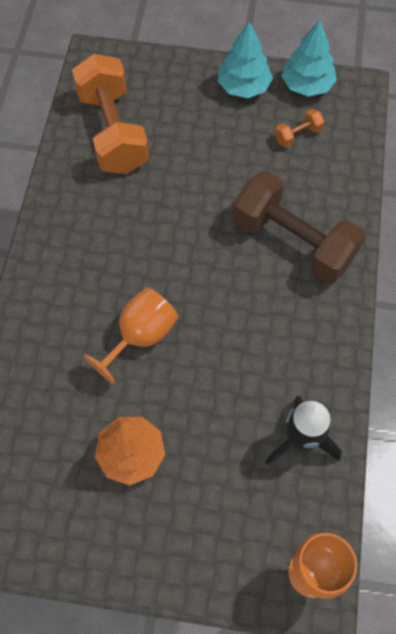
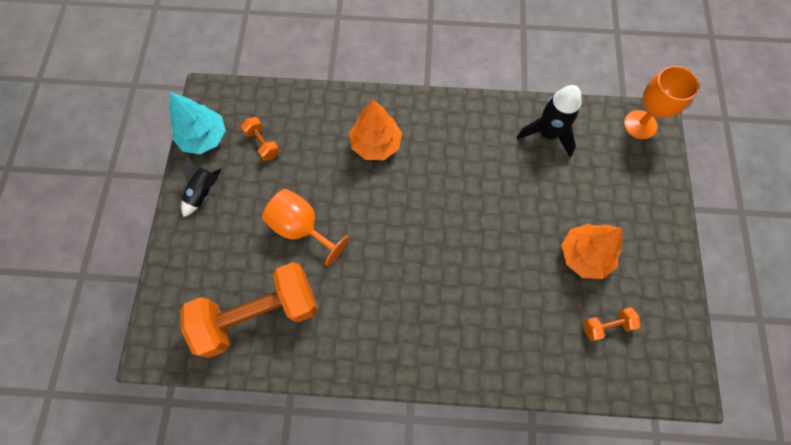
camera: 95 degrees left, 5 degrees up
(45, 462) = (606, 325): none -> orange dumbbell
(140, 336) = (481, 260): orange goblet -> orange goblet (302, 228)
(244, 87) = (204, 192): turquoise tree -> black rocket
(293, 242) = (376, 144): brown dumbbell -> orange tree

